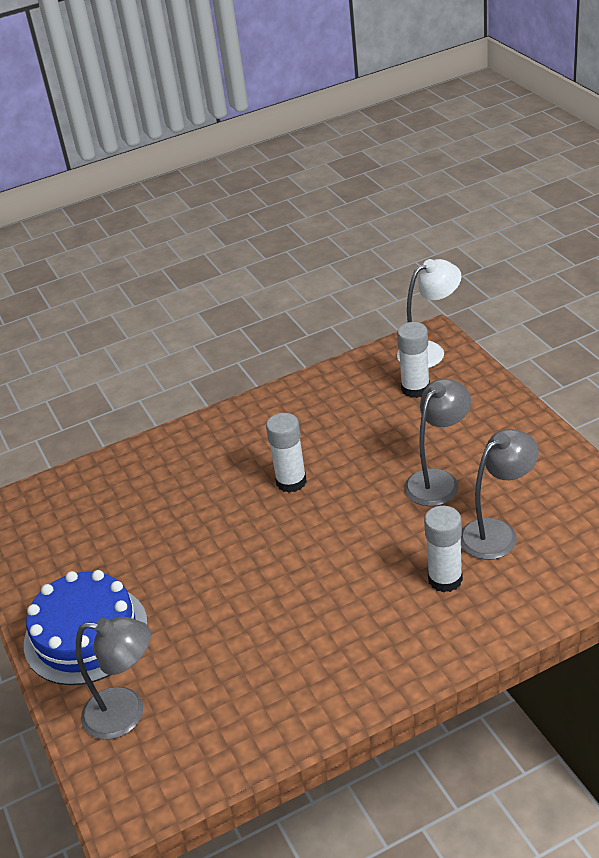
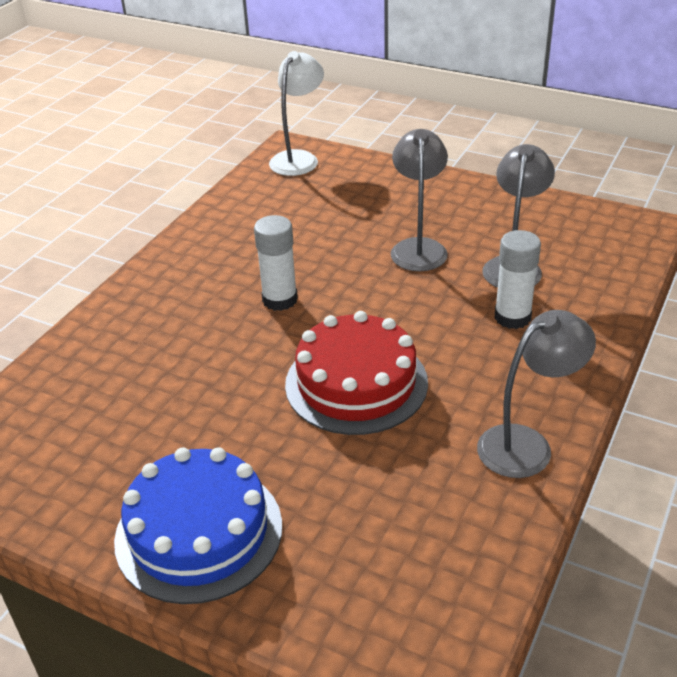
camera: 40 degrees left, 0 degrees up
(126, 713) = (334, 584): grey lamp -> grey lamp (527, 444)
(276, 577) = (356, 383): none -> red cake
(415, 389) = (317, 189): white glue stick -> none

